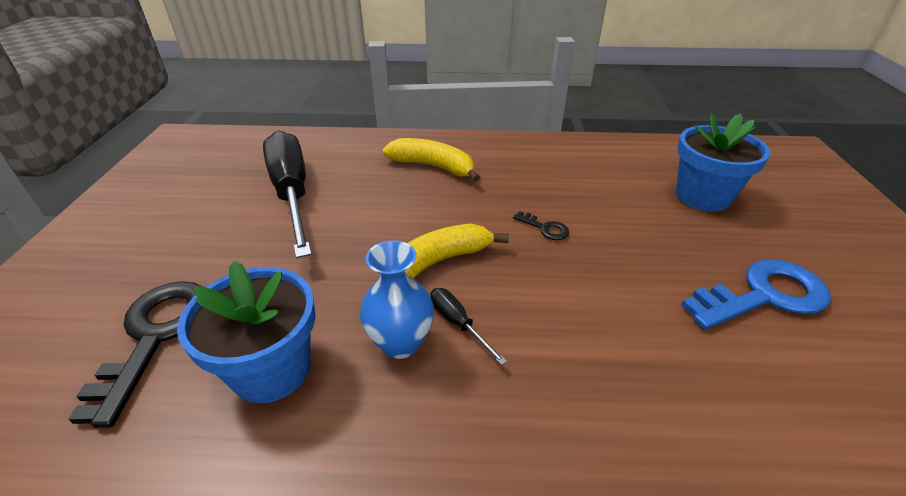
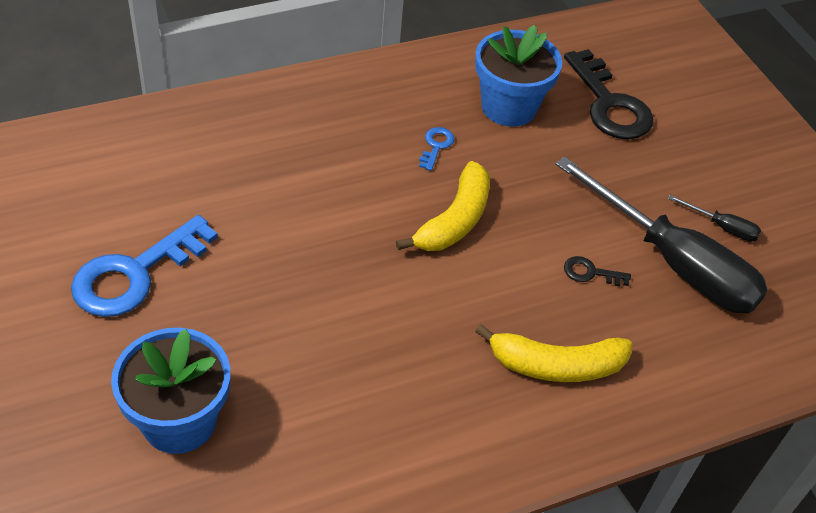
camera: 150 degrees right, 10 degrees up
(400, 343) = (436, 146): blue vase -> blue key
(458, 323) = (402, 171): black screwdriver -> black screwdriver (722, 227)
(545, 228) = (368, 297): black key -> black key (590, 273)

